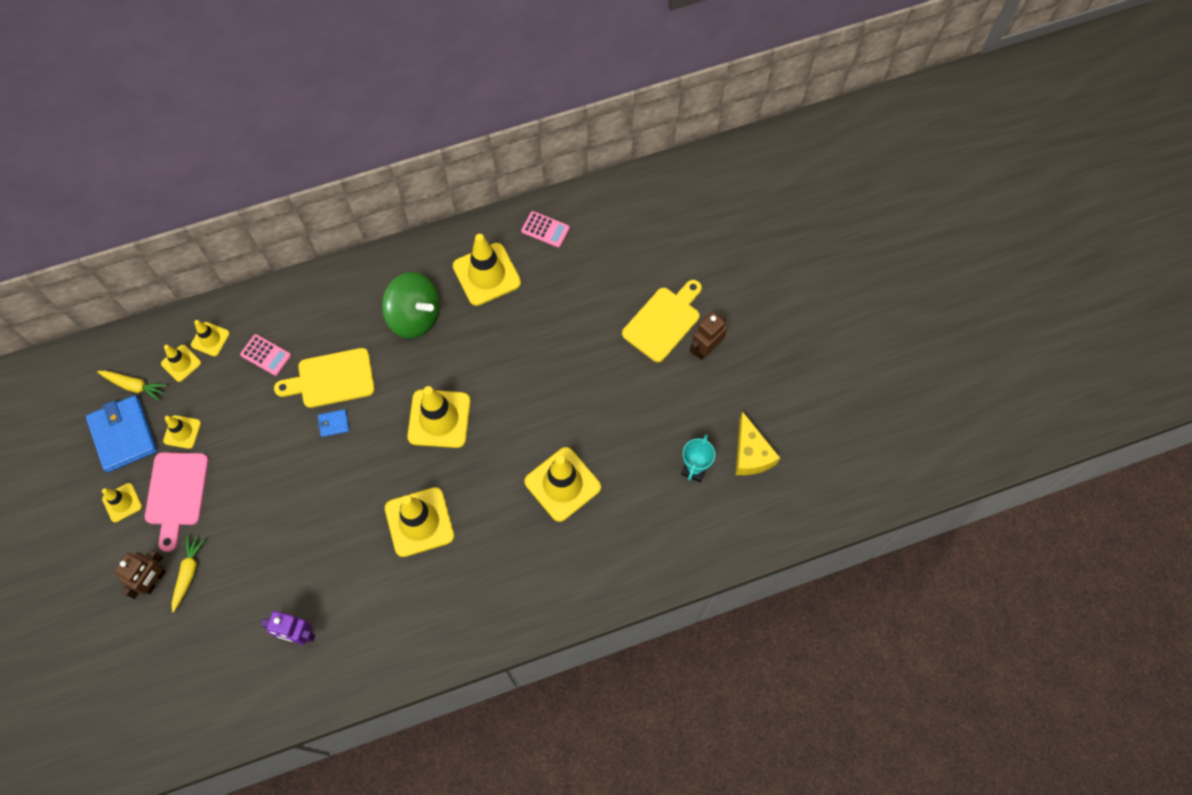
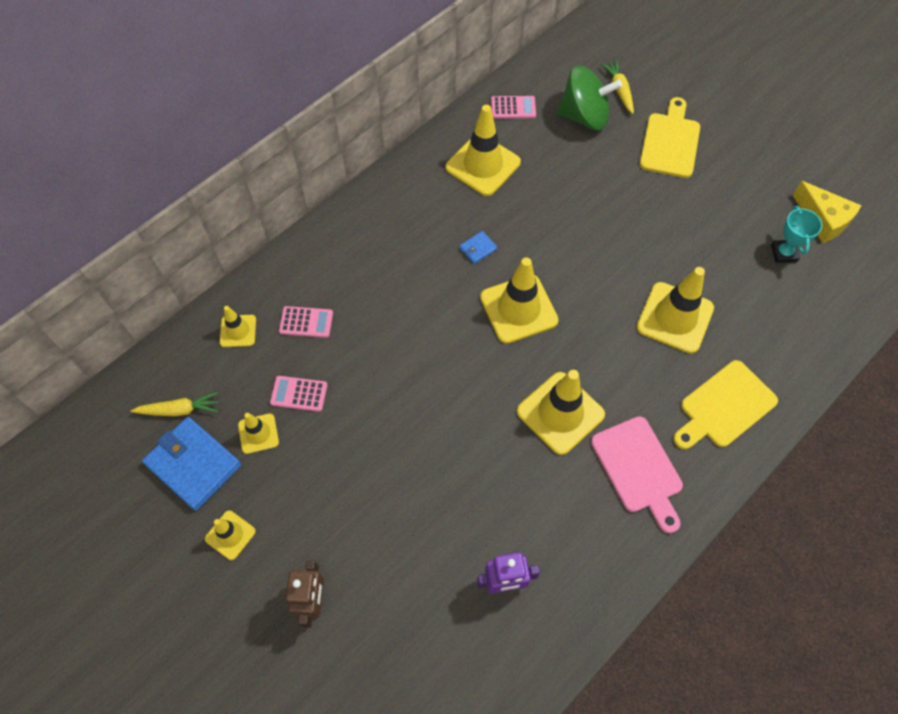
camera: 25 degrees left, 5 degrees down
(177, 493) = (287, 498): pink cutting board -> pink cutting board (638, 469)
(181, 363) = (219, 366): yellow traffic cone -> none
(188, 573) = (347, 575): yellow carrot -> yellow carrot (619, 90)
(229, 413) = (299, 394): none -> pink calculator
(331, 379) = (388, 317): yellow cutting board -> yellow cutting board (724, 407)
(334, 423) = (416, 357): blue wallet -> blue wallet (478, 248)
(414, 316) = (436, 227): green spinning top -> green spinning top (584, 116)
(705, 348) = (722, 149): brown robot -> none

